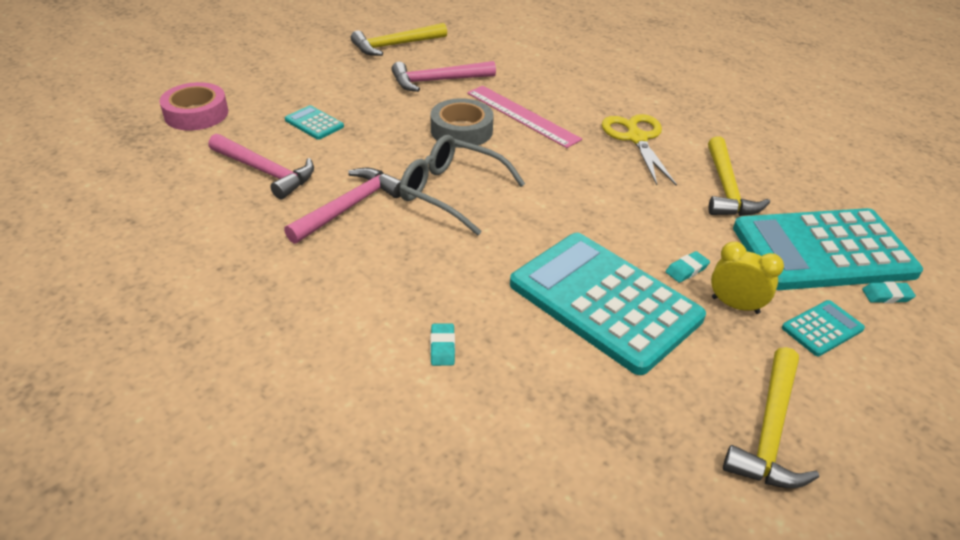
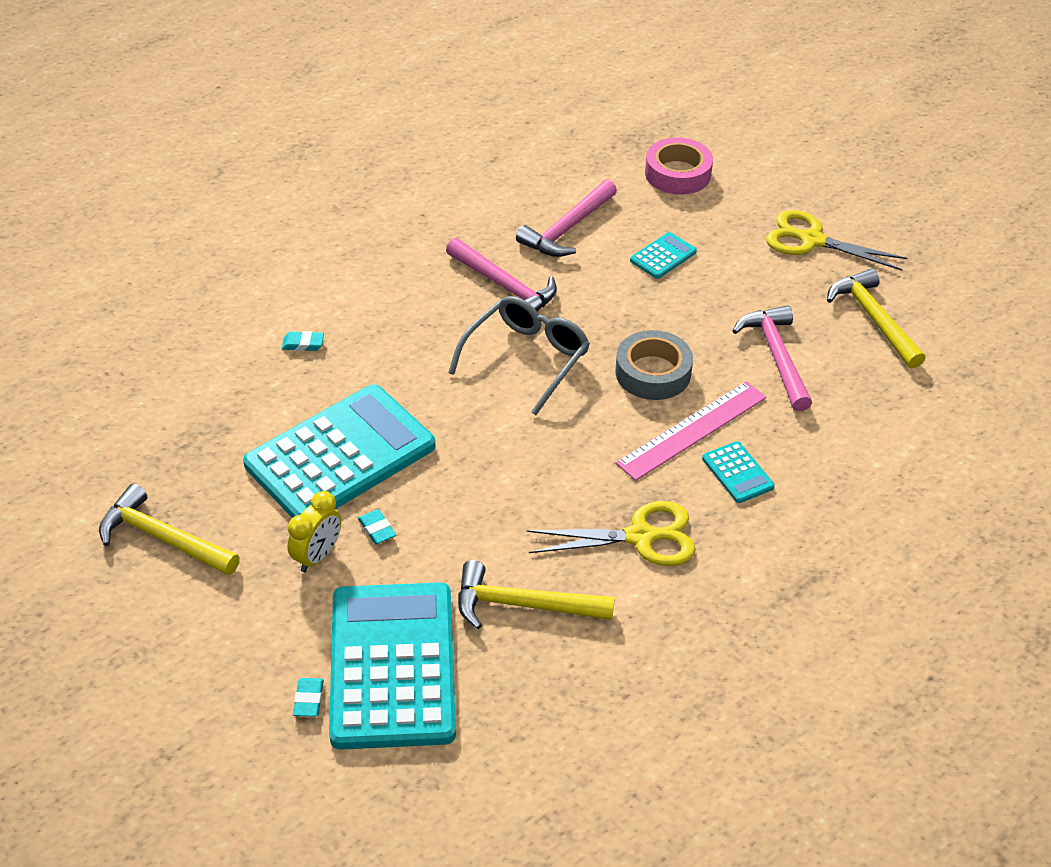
camera: 95 degrees right, 5 degrees up
(303, 61) = (812, 240): none -> yellow scissors
(822, 329) = (271, 620): turquoise calculator -> turquoise calculator (737, 473)

